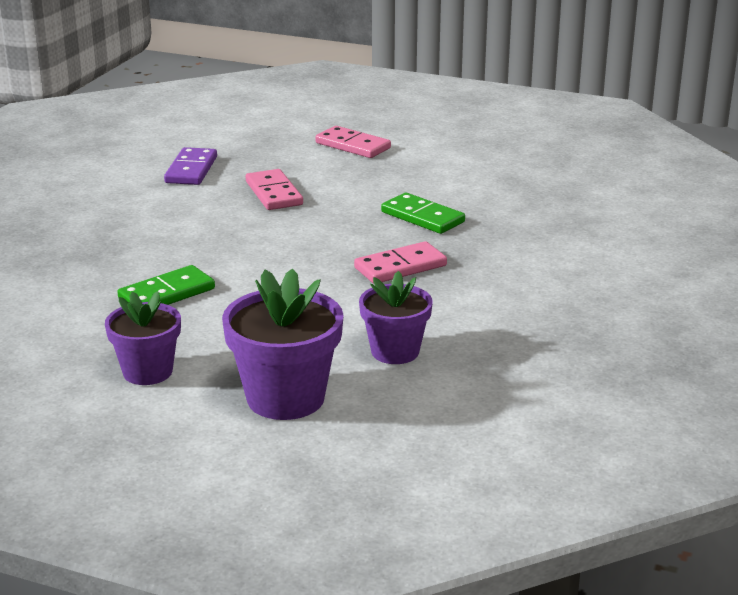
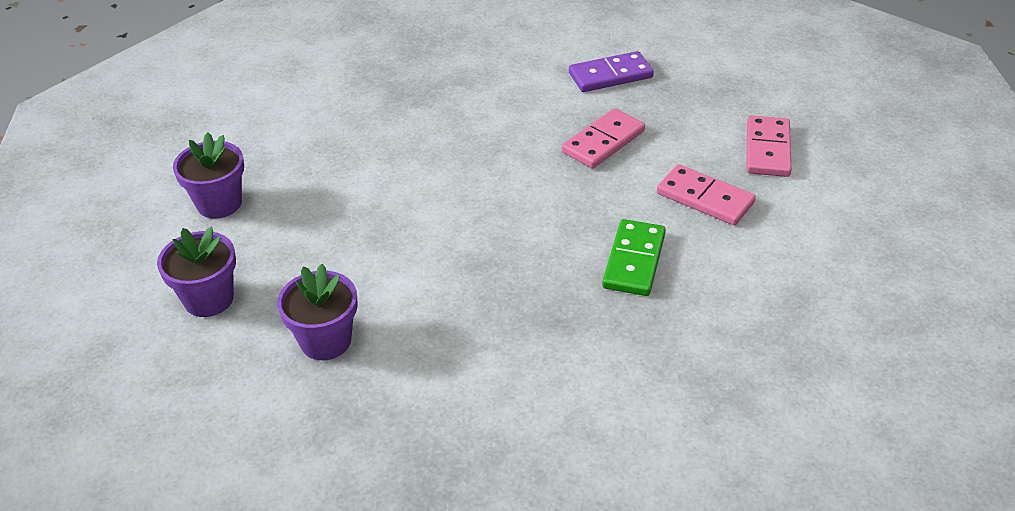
camera: 65 degrees right, 15 degrees up
(167, 294) = (356, 160): green domino -> none
(285, 398) = (209, 299): purple flower pot -> purple flower pot, size x0.65
(400, 267) = (505, 284): pink domino -> pink domino (704, 198)

